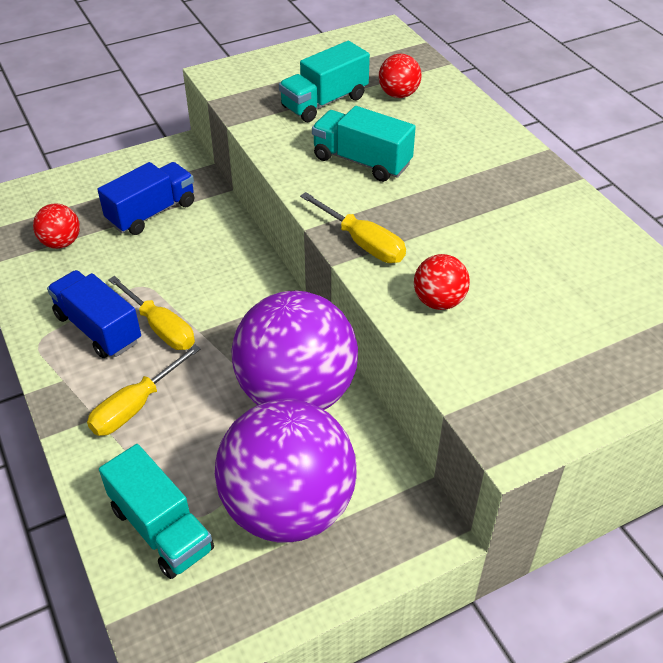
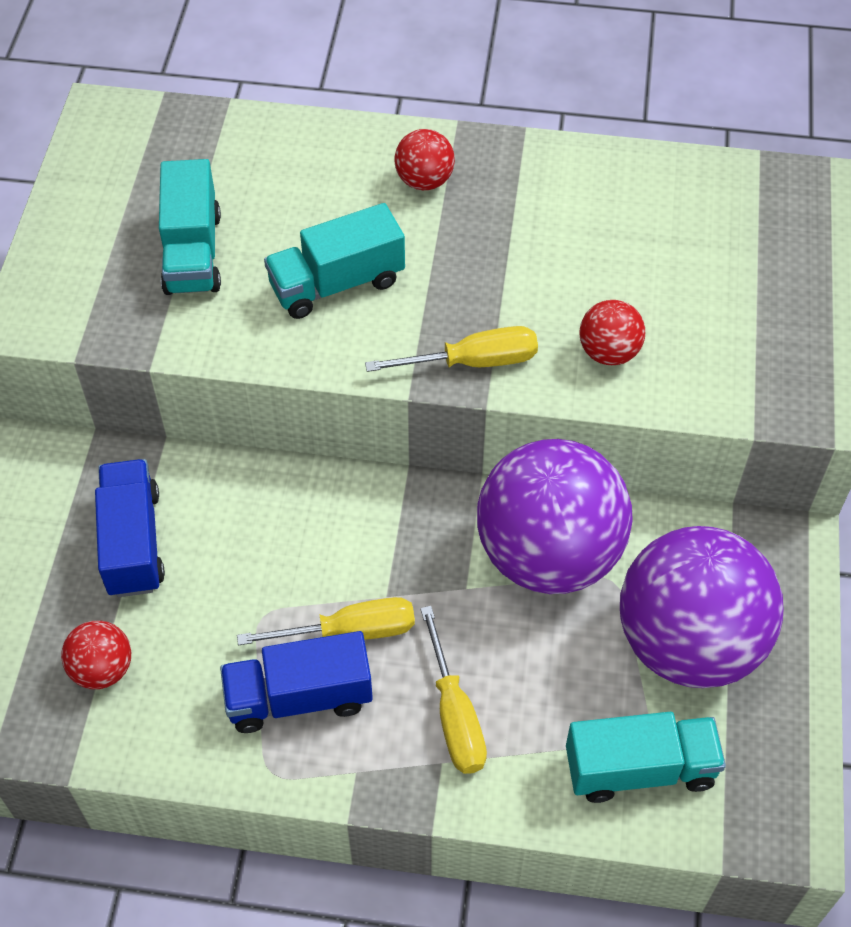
camera: 55 degrees left, 10 degrees up
(398, 94) = (245, 179): red ball -> red ball (424, 181)

